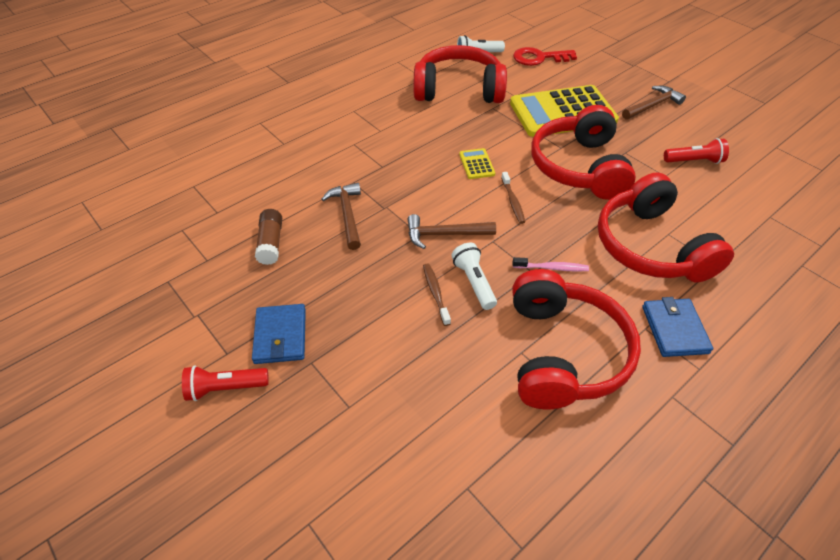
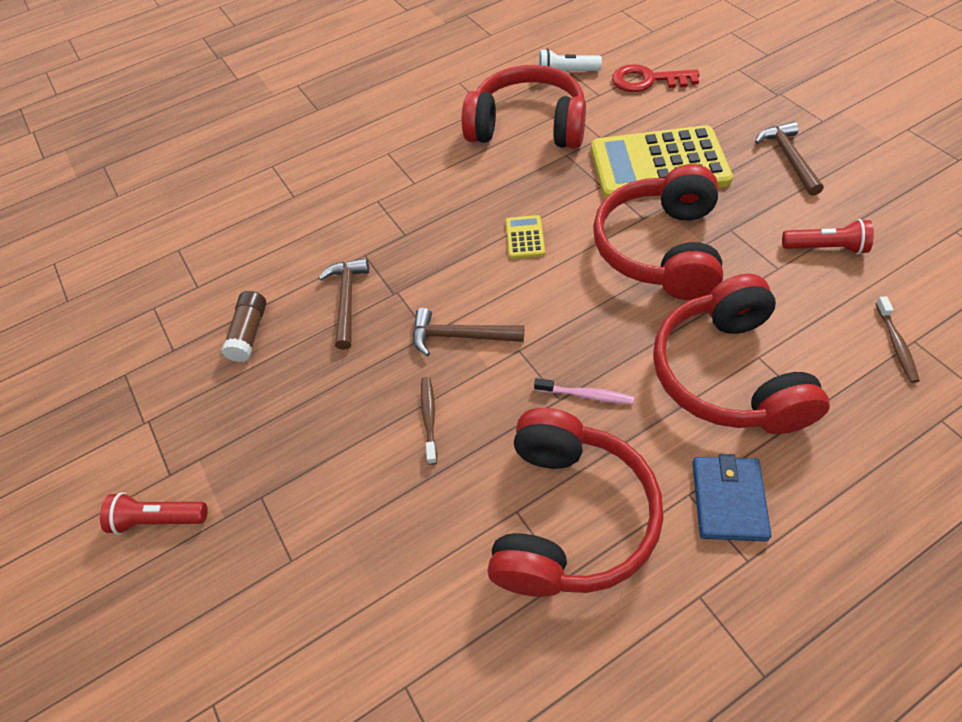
camera: 15 degrees right, 5 degrees up
(280, 336) = (233, 458): blue wallet -> none
(474, 282) = (480, 407): white flashlight -> none
(512, 201) = (558, 295): brown toothbrush -> brown toothbrush (896, 344)
(652, 105) = (788, 158): brown hammer -> brown hammer turned 75 degrees counterclockwise

